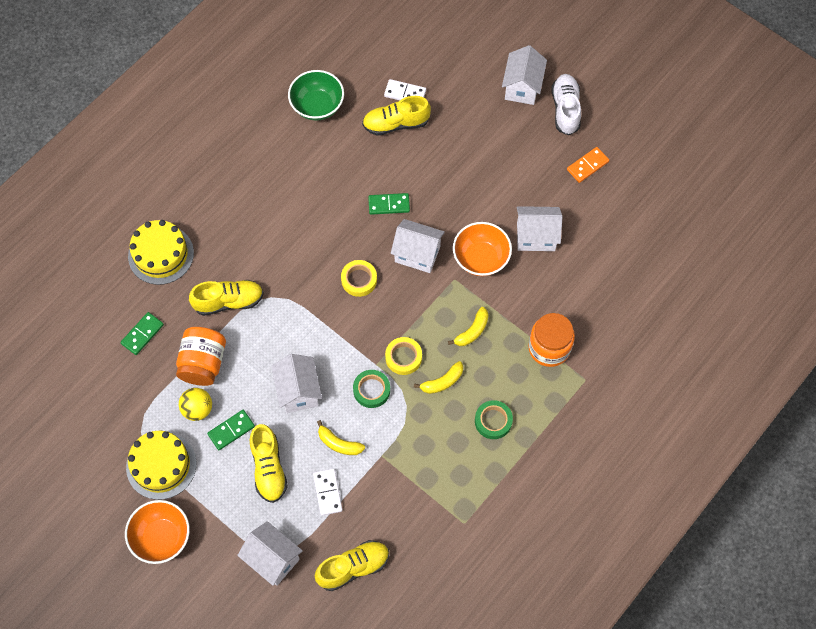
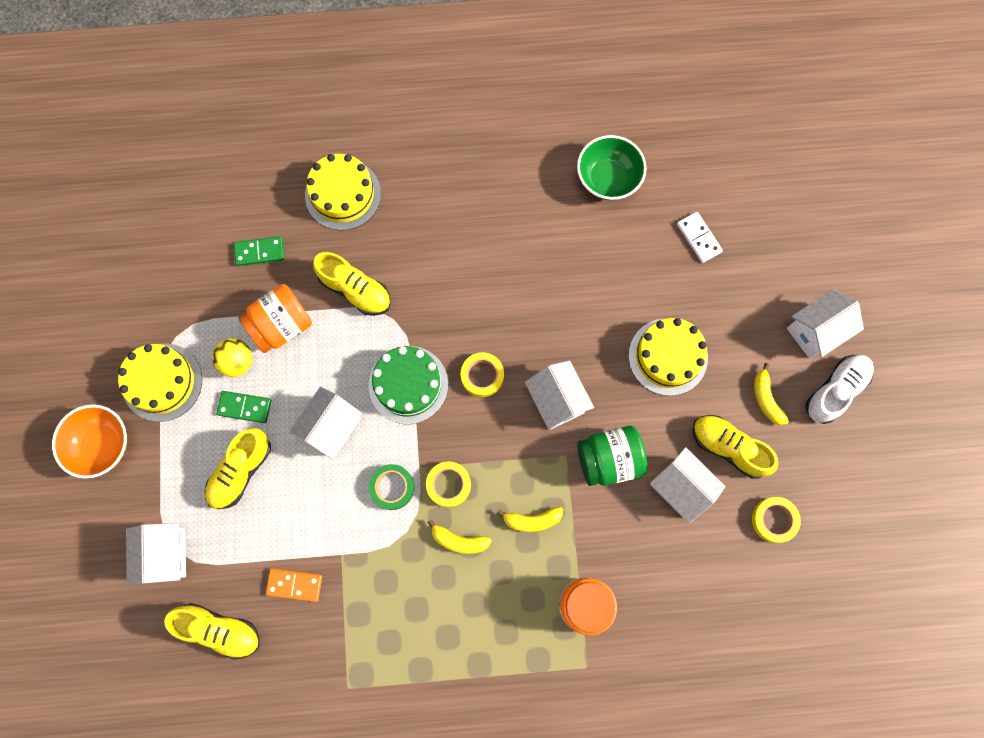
camera: 45 degrees right, 10 degrees up
(319, 325) = (408, 384): none -> green cake
(328, 492) = (265, 542): white domino -> none
(339, 443) = (317, 507): yellow banana -> yellow banana (766, 398)
(389, 205) = (578, 331): green domino -> none
(396, 124) = (661, 260): yellow shoe -> yellow shoe (728, 447)
(455, 173) = (668, 356): none -> yellow cake
(481, 258) = (609, 459): orange bowl -> green jar
(493, 421) = (466, 621): green tape -> none
(587, 166) = (800, 465): orange domino -> orange domino (294, 584)
(603, 207) = (774, 520): none -> yellow tape

